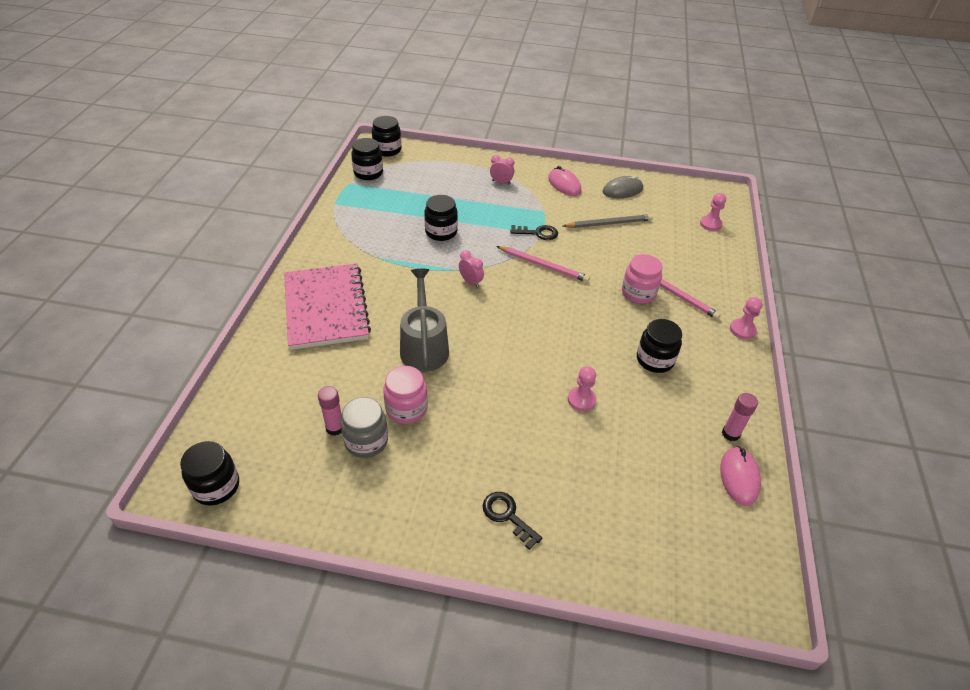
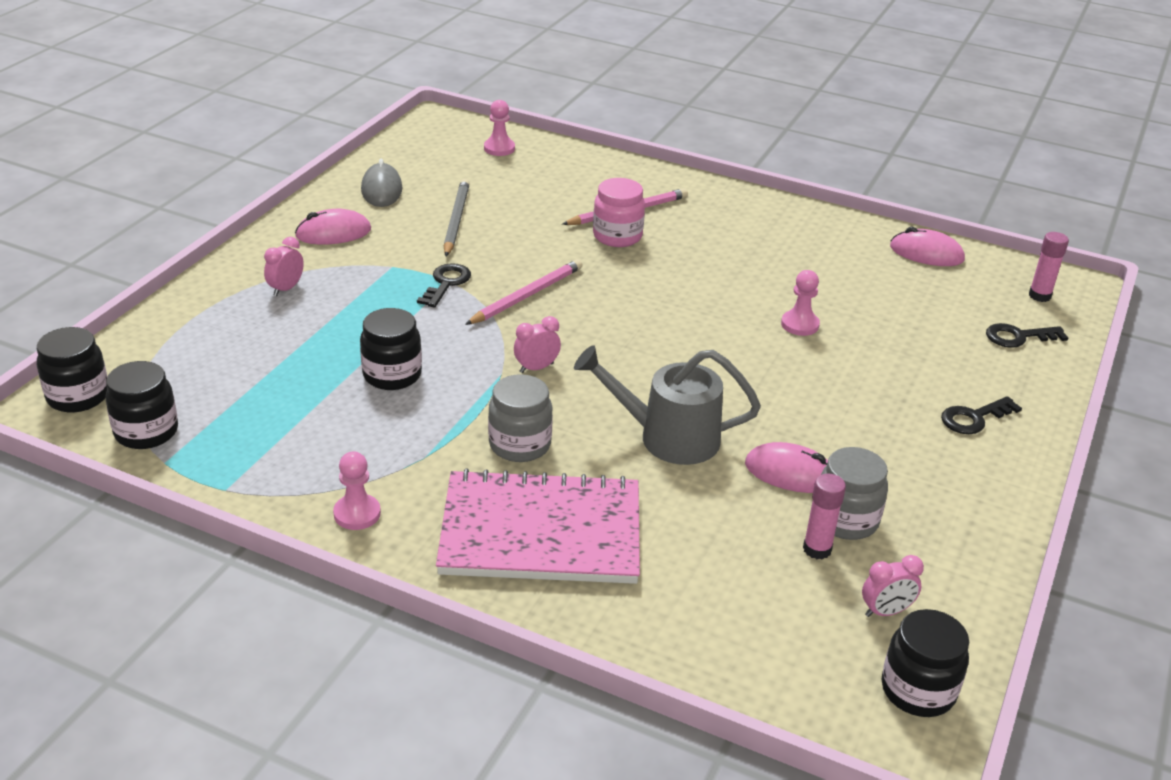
camera: 75 degrees left, 10 degrees down
(283, 467) = (885, 612): none -> pink clock
(397, 288) = (520, 445): none -> grey jar
(406, 409) = (790, 473): pink jar -> pink mouse
(642, 550) = (1018, 337): none -> black key
(655, 360) = (743, 257): black jar -> none
(730, 434) = (867, 241): pink glue stick -> pink glue stick (1039, 296)
(742, 330) = (708, 187): pink pawn -> pink pawn (357, 514)

